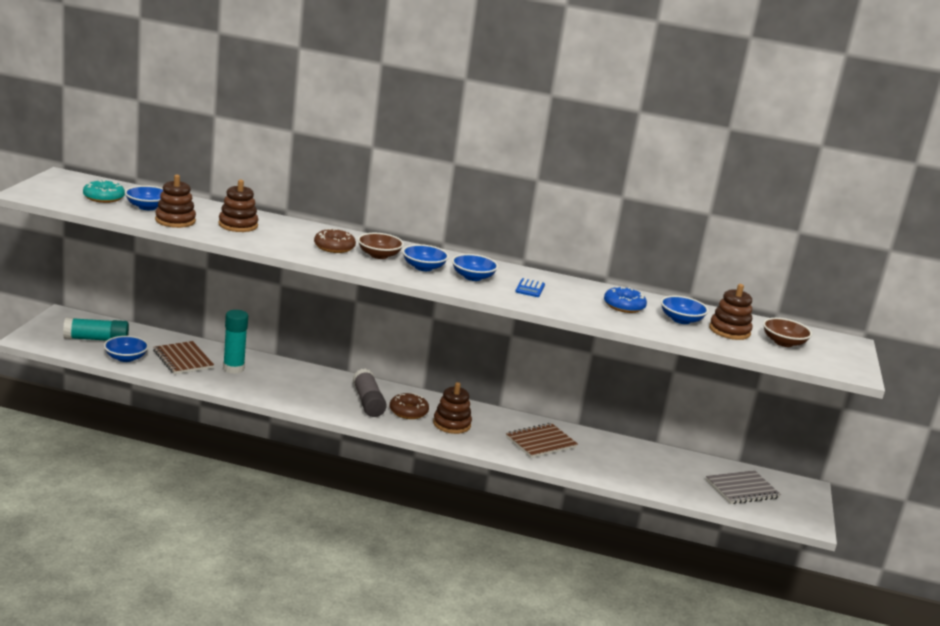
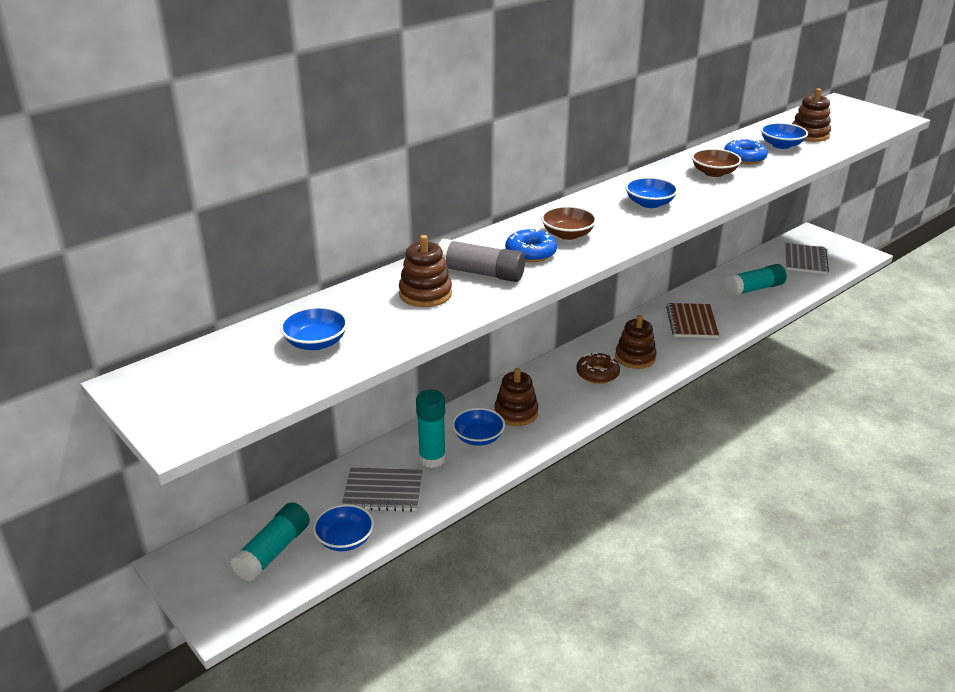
camera: 50 degrees left, 10 degrees up
(103, 197) = (252, 369): turquoise donut -> none
(175, 221) = (381, 334): brown stacking toy -> brown stacking toy (516, 413)
(183, 359) = (383, 491): brown notebook -> grey notebook
(334, 247) = (530, 253): brown donut -> blue donut
(368, 402) = (564, 391): grey glue stick -> grey glue stick (480, 273)
(423, 267) = (613, 220): blue bowl -> blue bowl (478, 437)
(530, 288) = (689, 185): blue calculator -> none
(644, 467) = (754, 289): none -> turquoise glue stick
(783, 342) = (837, 123): brown bowl -> brown bowl (714, 173)

